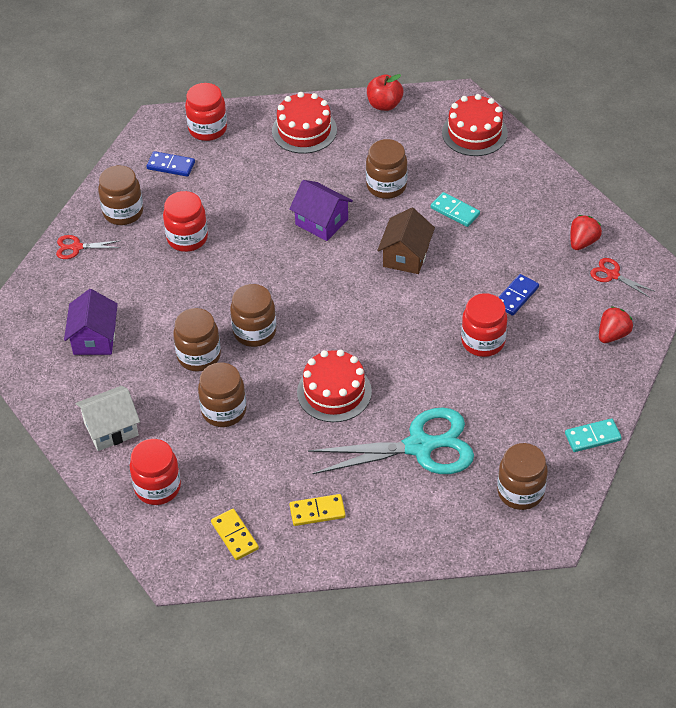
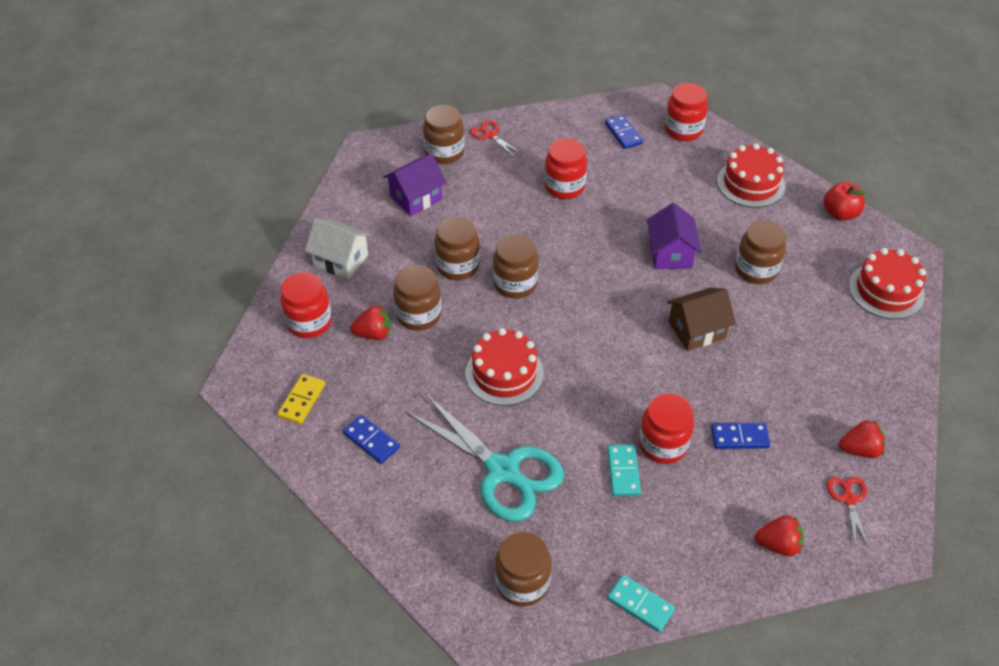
camera: 50 degrees right, 0 degrees up
(123, 212) = (550, 137): brown jar -> brown jar (444, 152)
(213, 451) = (373, 334): none -> red strawberry
(317, 511) = (371, 440): yellow domino -> blue domino
(455, 211) = (783, 332): turquoise domino -> turquoise domino (623, 472)

